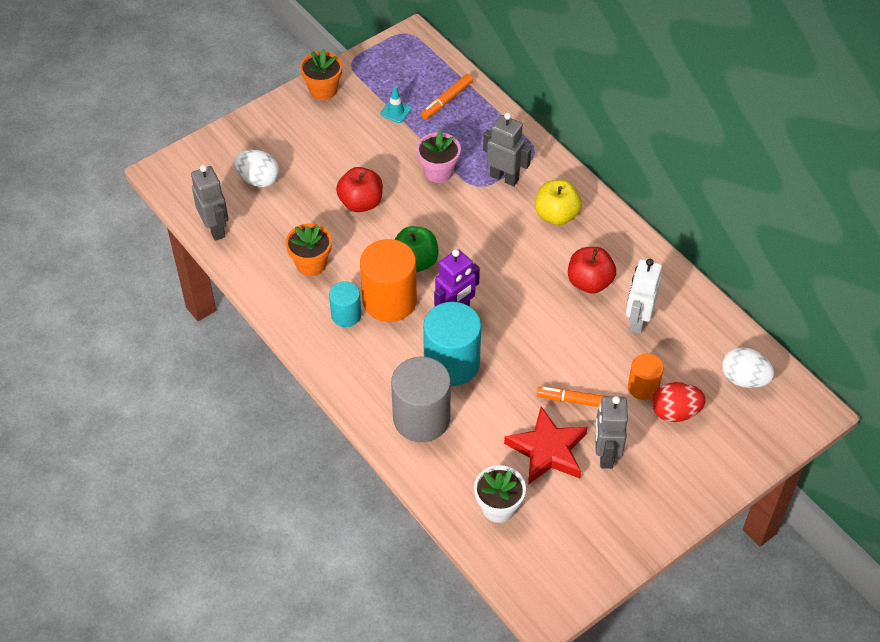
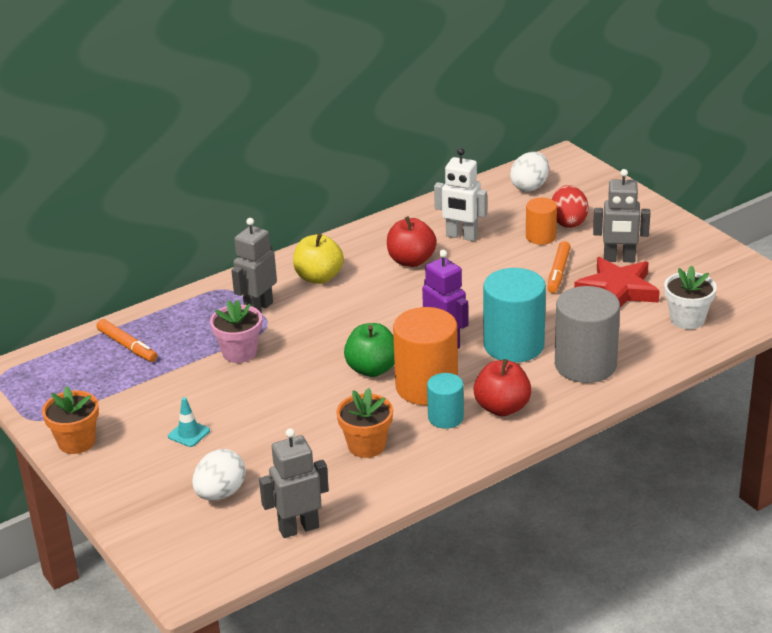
camera: 85 degrees left, 20 degrees down
(361, 202) = (276, 409): red apple -> red apple (502, 408)
(395, 111) = (133, 383): turquoise traffic cone -> turquoise traffic cone (189, 433)

